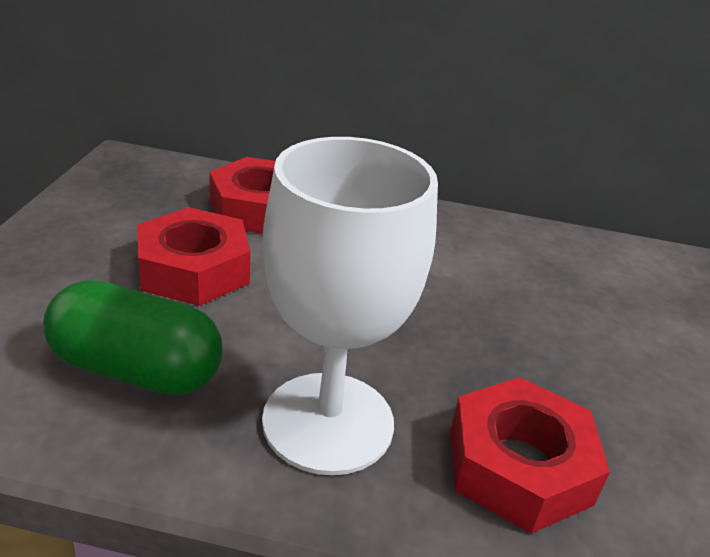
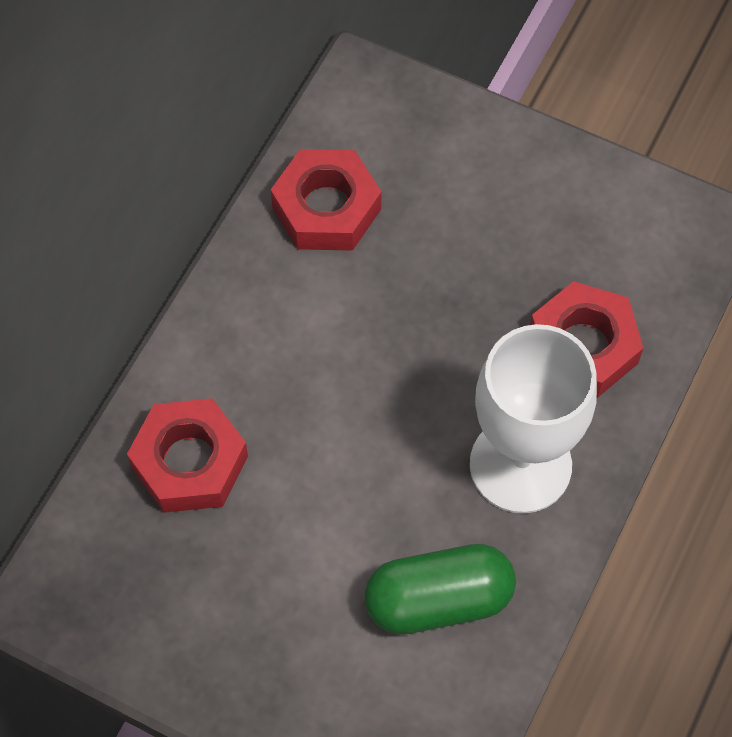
camera: 70 degrees left, 30 degrees up
(137, 369) = (438, 599): green capsule -> green capsule turned 45 degrees clockwise
(194, 269) = (299, 542): red nut -> red nut (326, 208)

